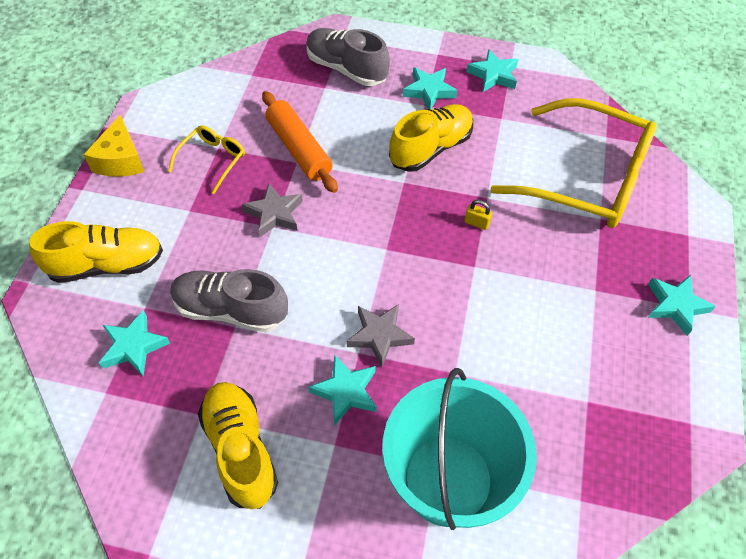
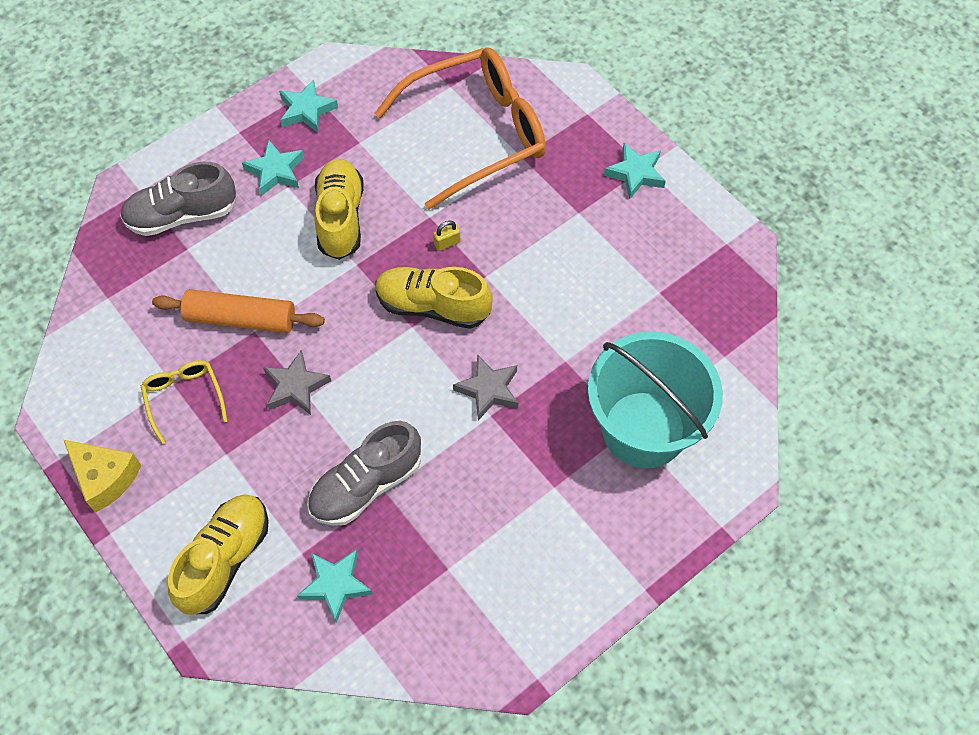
camera: 50 degrees left, 5 degrees up
(240, 450) = (503, 558): yellow shoe -> yellow shoe (433, 306)
(346, 391) = (516, 448): turquoise star -> none
(585, 178) = (475, 134): yellow glasses -> orange glasses

